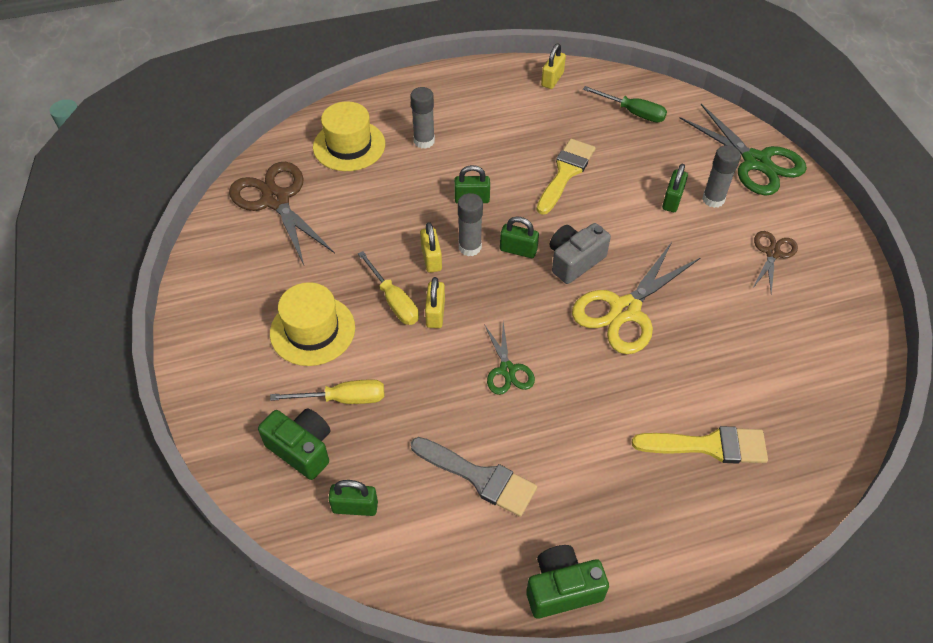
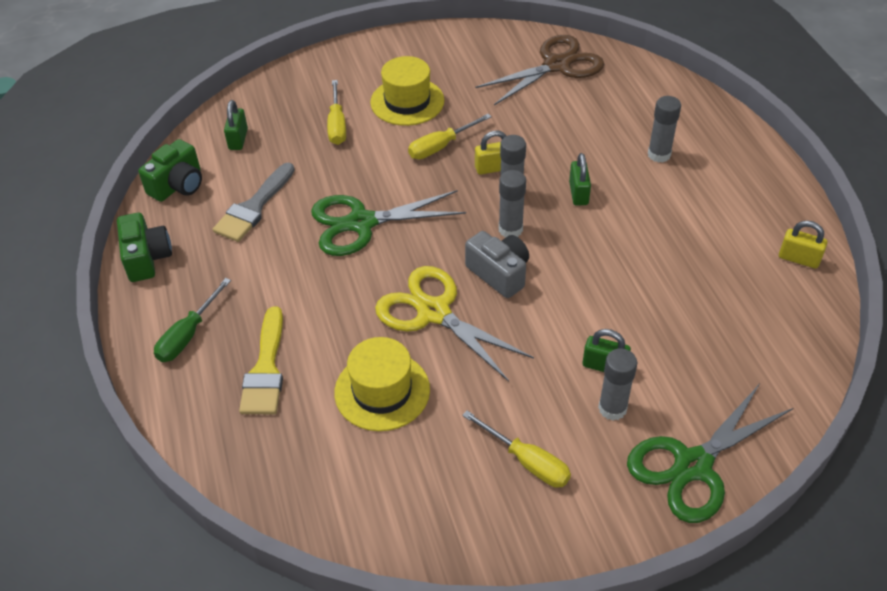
camera: 90 degrees right, 5 degrees down
(302, 449) = (292, 107): green camera -> green camera (178, 185)
(349, 146) = (639, 103): yellow hat -> yellow hat (382, 391)
(435, 313) = (427, 173): yellow padlock -> none
(507, 370) = (361, 223): green scissors -> green scissors, size x1.84
(518, 250) = (510, 229): green padlock -> grey glue stick
(565, 173) = (632, 268): yellow brush -> none
(633, 112) = (758, 336): green screwdriver -> green screwdriver (188, 335)
(772, 253) = (527, 461): brown scissors -> yellow screwdriver

